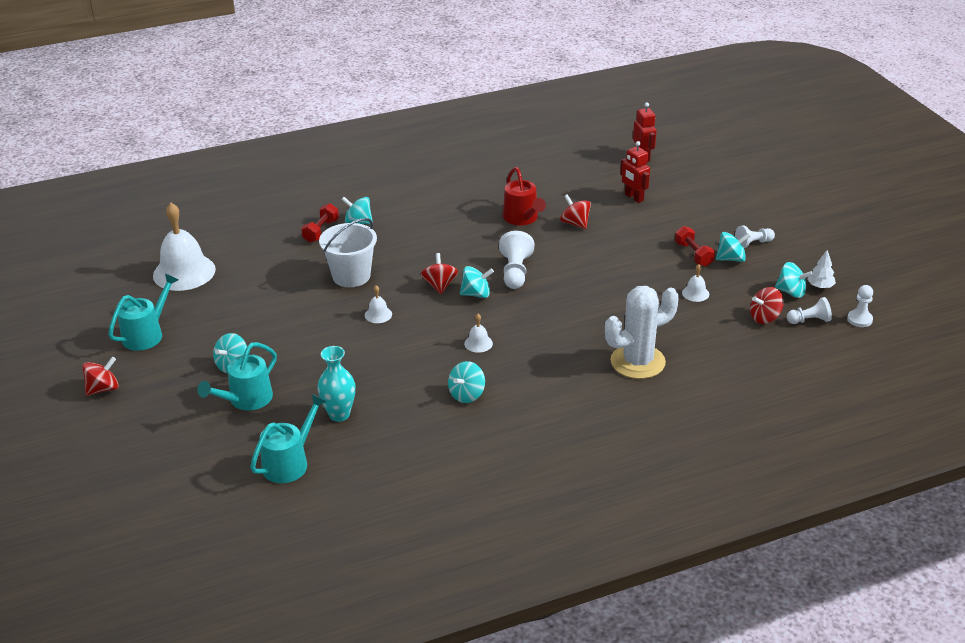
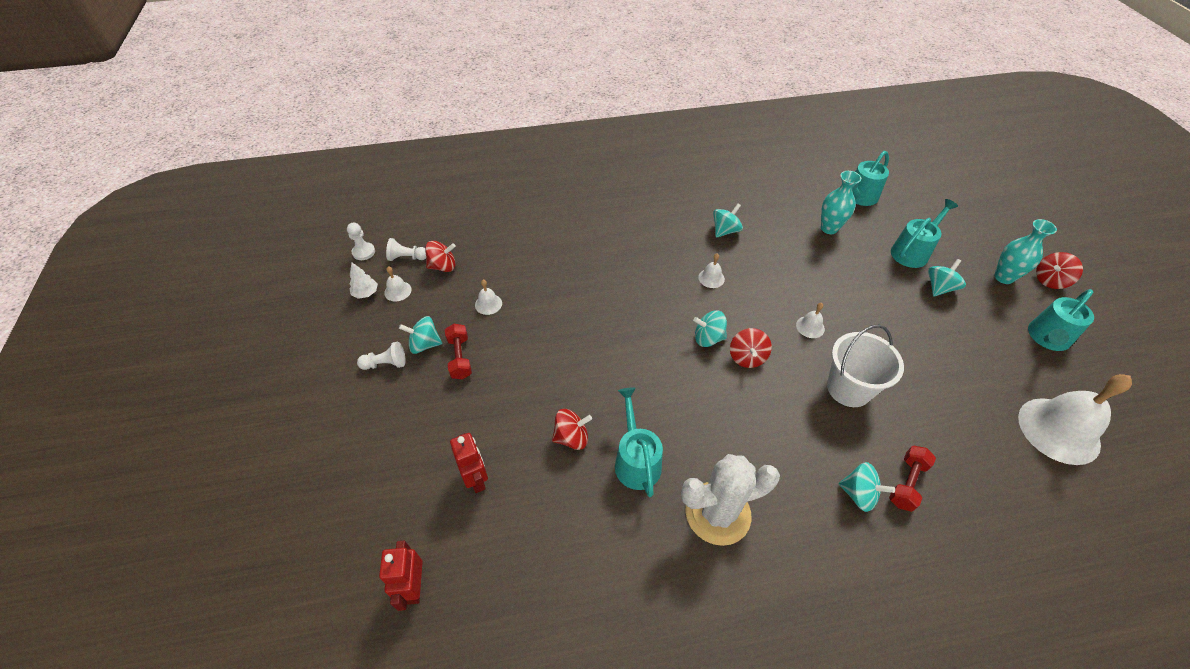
camera: 170 degrees left, 15 degrees up
(154, 385) = (1003, 277): none -> turquoise vase
(515, 272) = (662, 364): white pawn -> none
(522, 218) = (636, 460): red watering can -> turquoise watering can
(575, 223) = (571, 437): red spinning top -> red spinning top turned 75 degrees counterclockwise
(637, 362) = (576, 239): white cactus -> white cactus (717, 513)
(791, 292) = (398, 291): turquoise spinning top -> white bell

